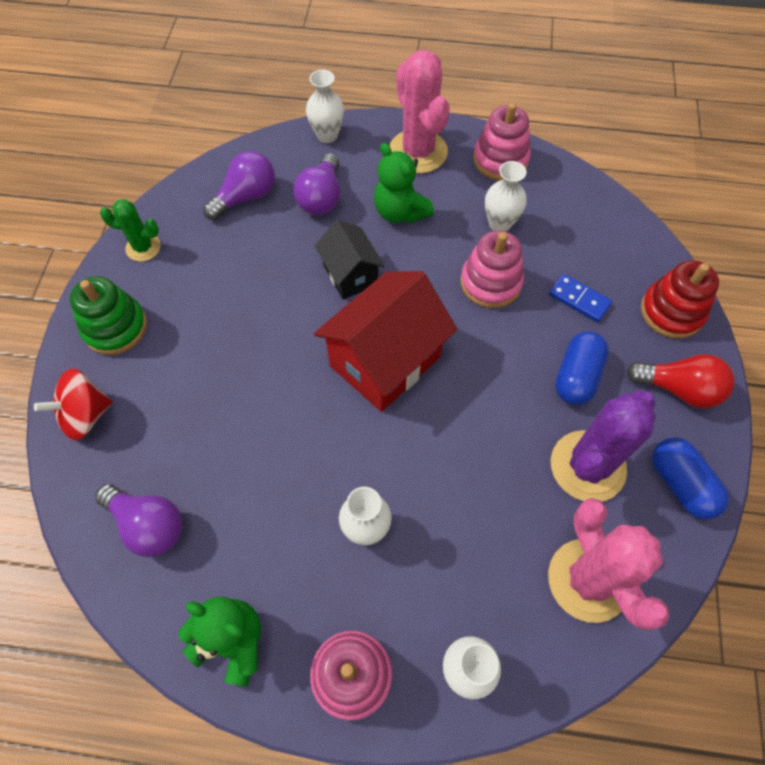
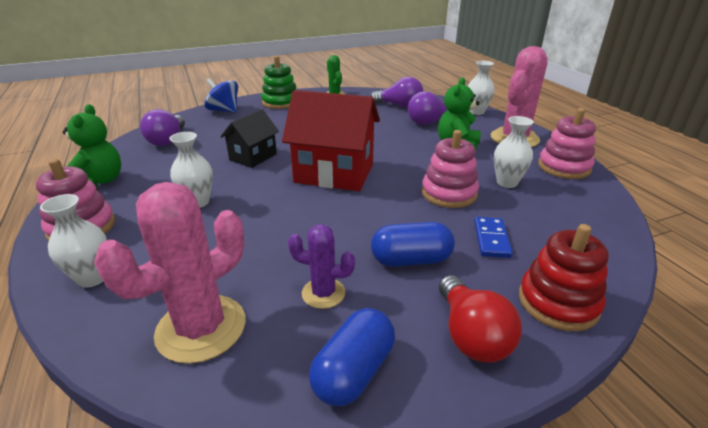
camera: 60 degrees right, 30 degrees down
(85, 415) = (224, 110): red spinning top -> blue spinning top
(350, 275) = (386, 145): black house -> black house (253, 157)
(587, 466) = (323, 293): purple cactus -> purple cactus, size x0.54

